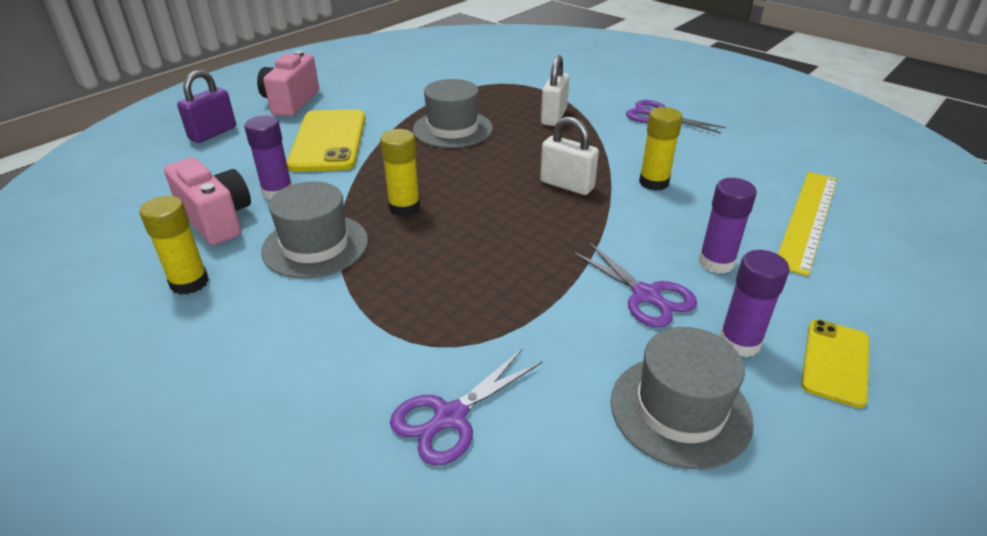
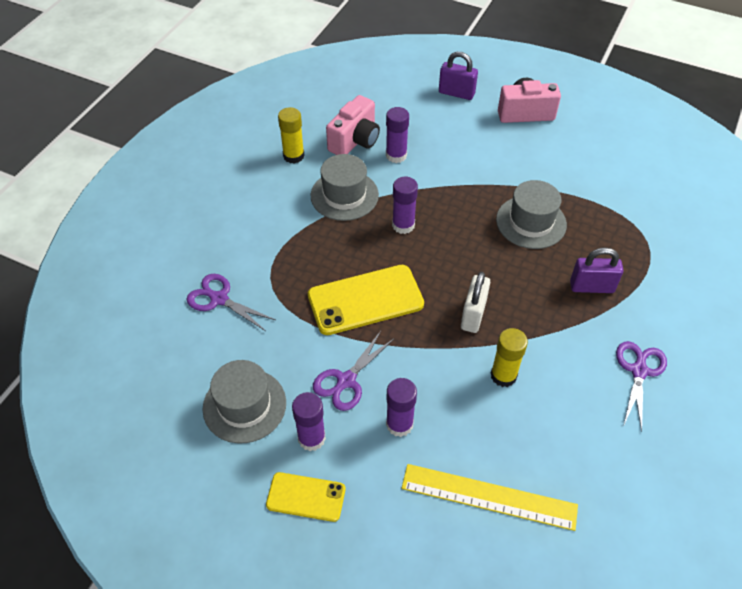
camera: 75 degrees right, 15 degrees up
(328, 141) = (475, 155): yellow phone -> yellow phone (365, 300)
(404, 207) = (403, 225): yellow glue stick -> purple glue stick
(554, 117) = (591, 287): white padlock -> purple padlock

